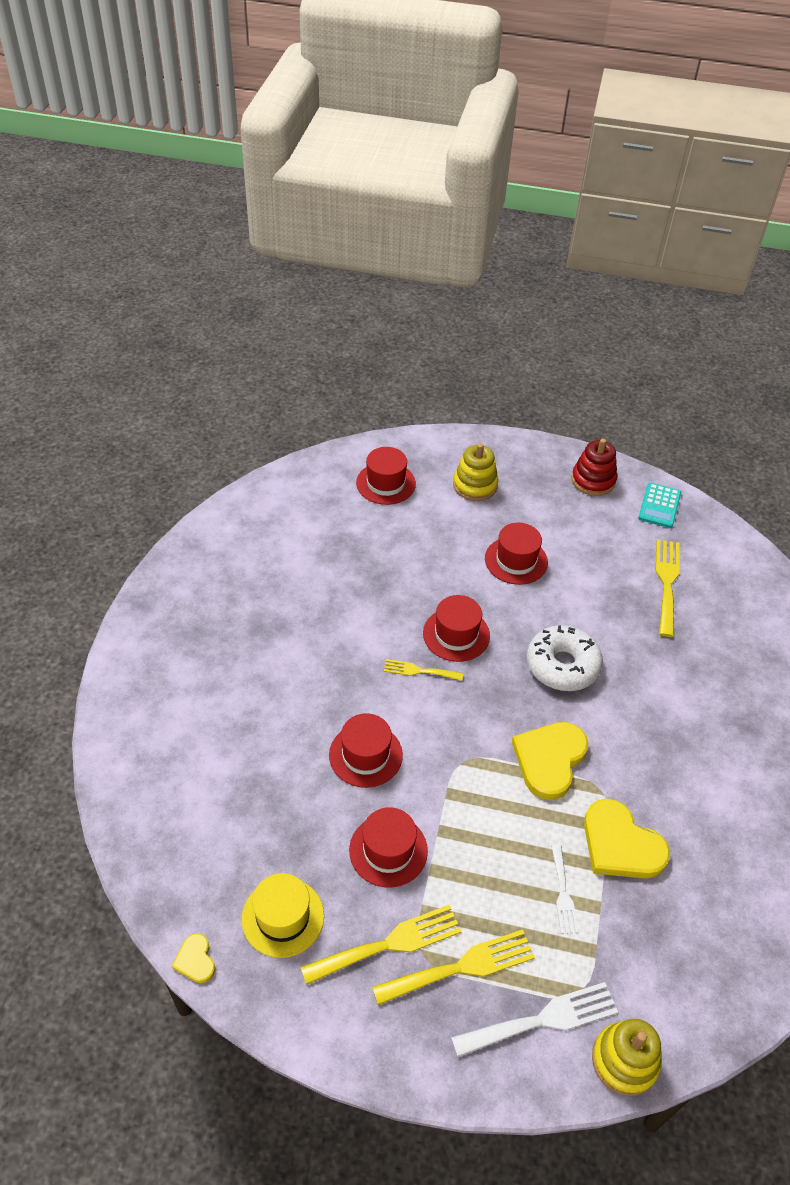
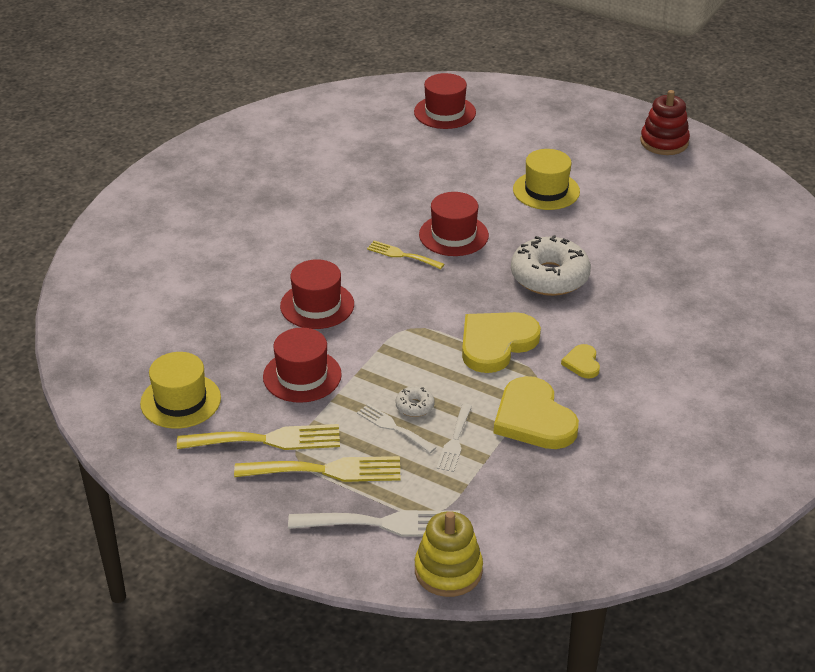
camera: 20 degrees right, 10 degrees down
(195, 960) = (89, 412): yellow heart -> yellow heart (582, 363)
(475, 485) = (535, 127): yellow stacking toy -> none
(500, 892) = (393, 427): none -> white fork
(509, 860) = (415, 406): none -> white donut
(516, 560) = (546, 190): red hat -> yellow hat
(659, 506) = (726, 173): turquoise calculator -> none
(667, 582) = (698, 233): yellow fork -> none

